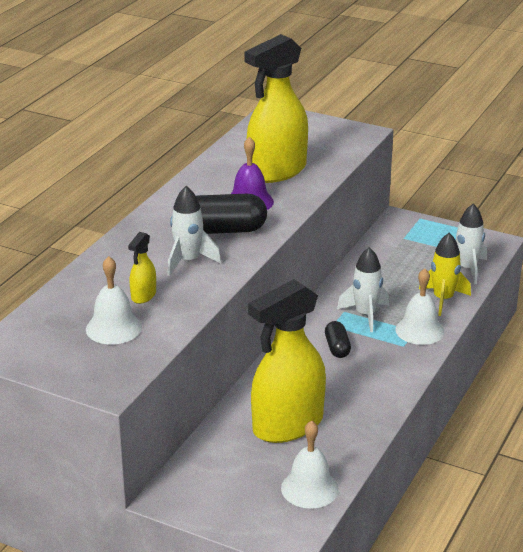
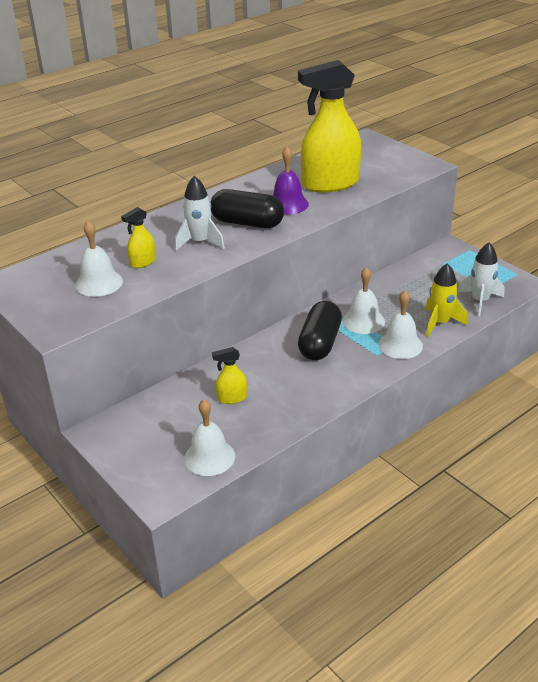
camera: 25 degrees right, 5 degrees up
(287, 425) = (232, 398): yellow spray bottle -> yellow spray bottle, size x0.43
(337, 348) = (320, 343): black capsule -> black capsule, size x1.82
(365, 315) = (363, 321): white rocket -> white bell

